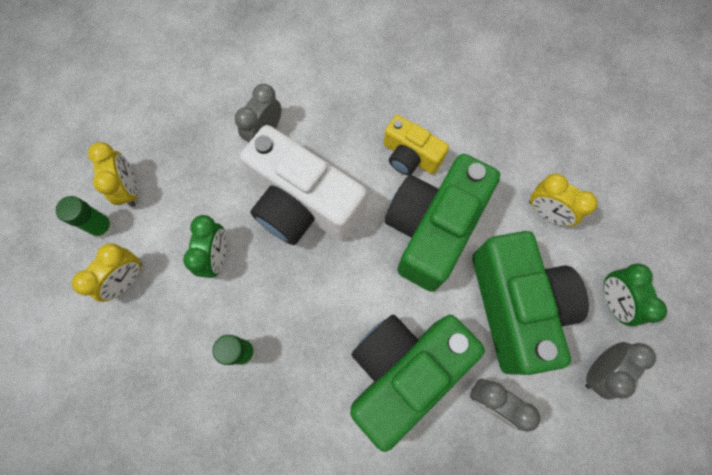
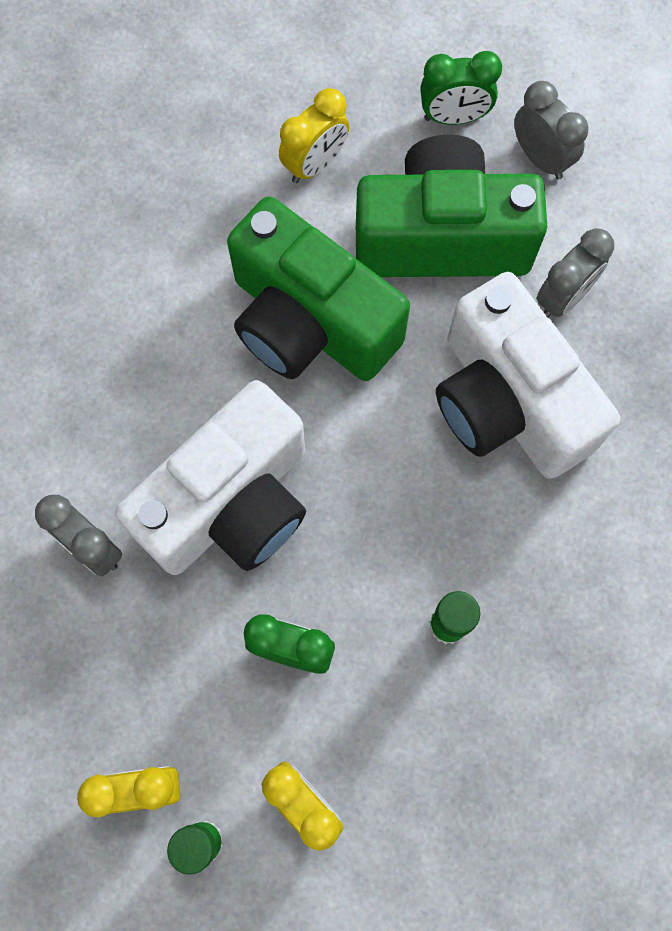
camera: 80 degrees left, 0 degrees up
(403, 371) = (507, 402): green camera -> white camera
(410, 156) = (186, 329): yellow camera -> none

